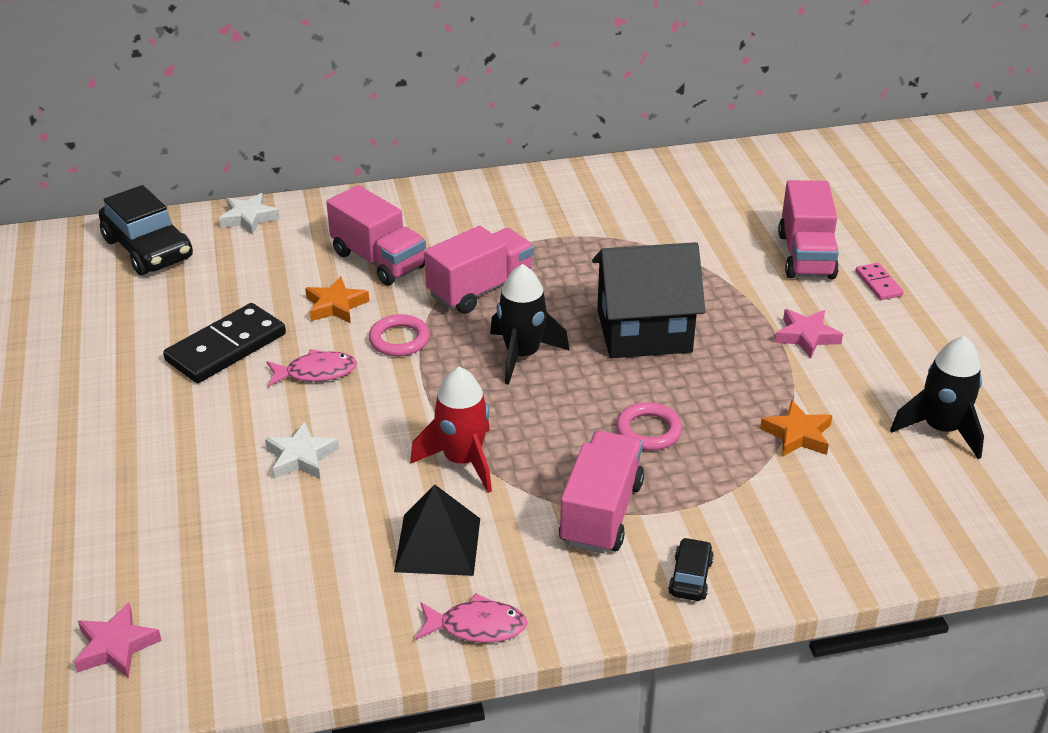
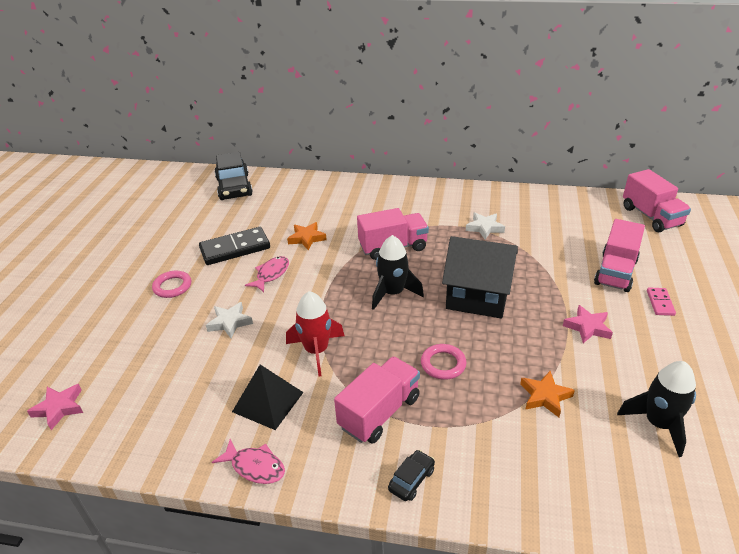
camera: 25 degrees right, 0 degrees up
(248, 218) = (294, 181): white star -> white star (484, 228)
(316, 372) = (271, 274): pink fish -> pink fish turned 75 degrees counterclockwise
(378, 260) = (346, 218): pink truck -> pink truck (651, 216)
(399, 339) = (328, 266): pink ring -> pink ring (172, 286)

